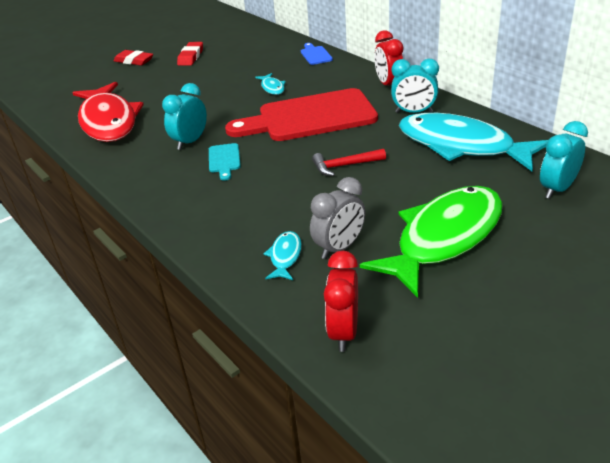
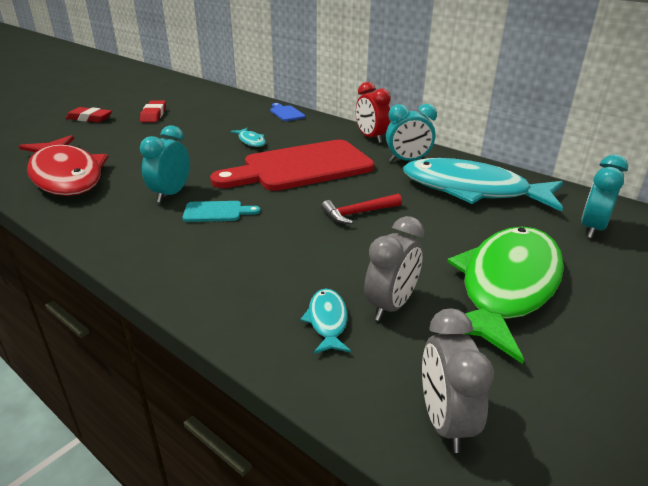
camera: 15 degrees left, 5 degrees down
(224, 160) = (217, 212): turquoise cutting board -> turquoise cutting board turned 75 degrees counterclockwise
(343, 332) = (444, 421): red clock -> grey clock

